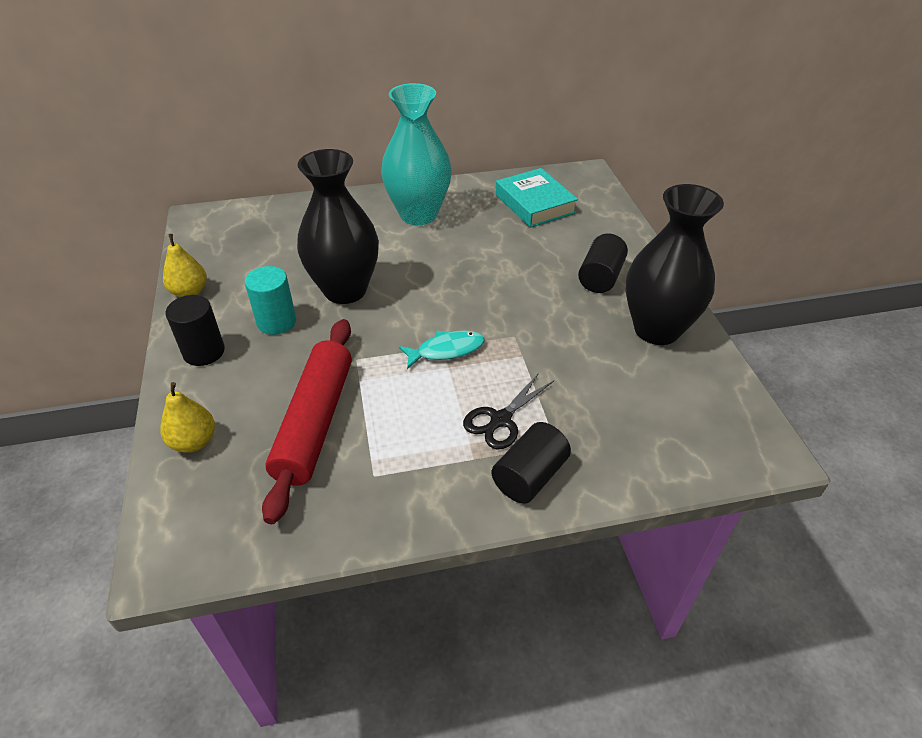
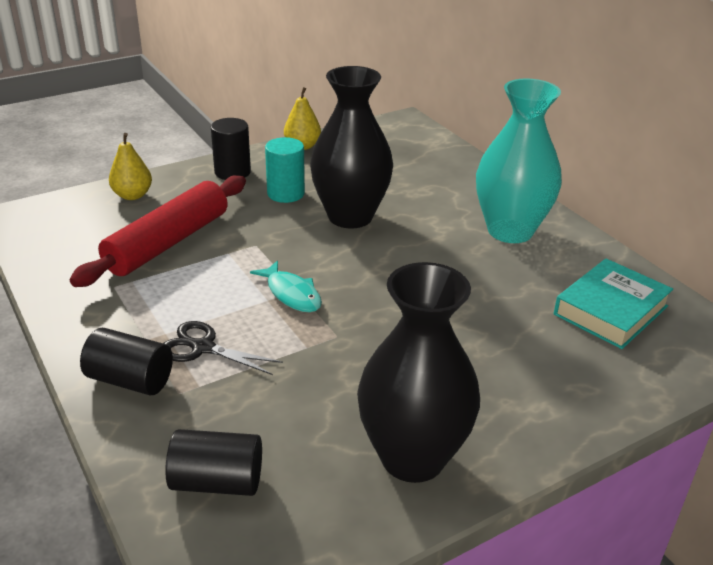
camera: 70 degrees right, 10 degrees down
(315, 422) = (168, 242): red rolling pin -> red rolling pin turned 45 degrees counterclockwise
(600, 277) = (491, 391): black cylinder -> black cylinder (217, 482)

